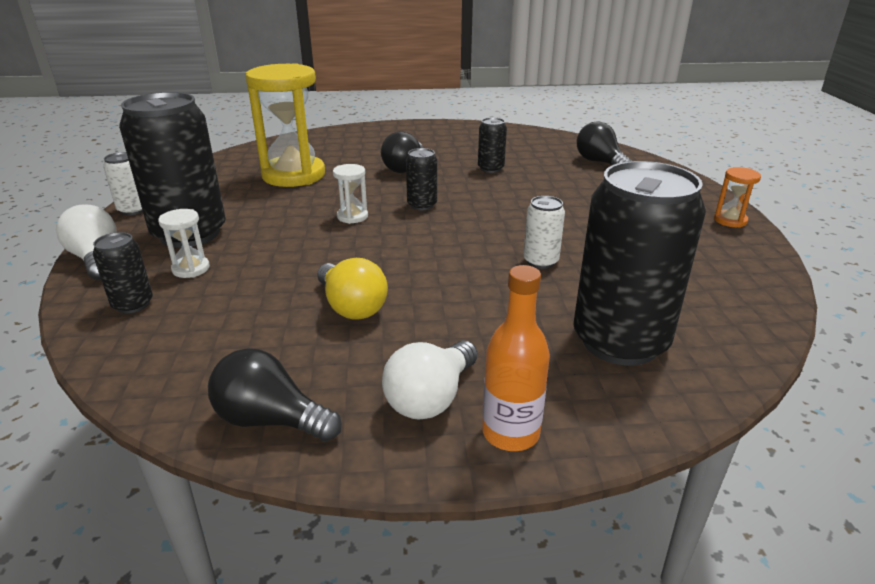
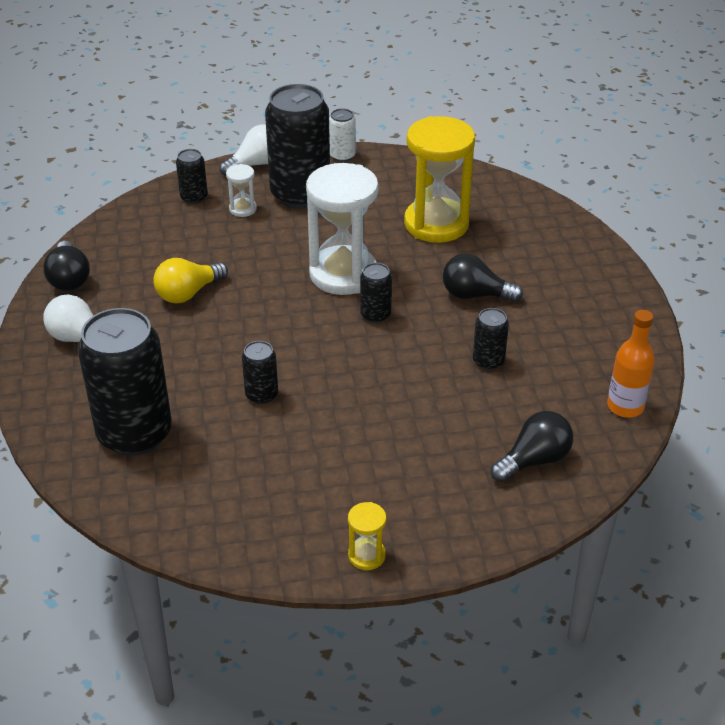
camera: 85 degrees right, 10 degrees up
(271, 420) = (69, 279): black light bulb -> black light bulb turned 150 degrees clockwise
(352, 216) = (343, 274): white hourglass -> white hourglass, size x2.32
(510, 433) = (44, 374): orange bottle -> orange bottle (625, 406)
(540, 261) = (261, 395): white can -> black can
(730, 220) = (367, 555): orange hourglass -> yellow hourglass

